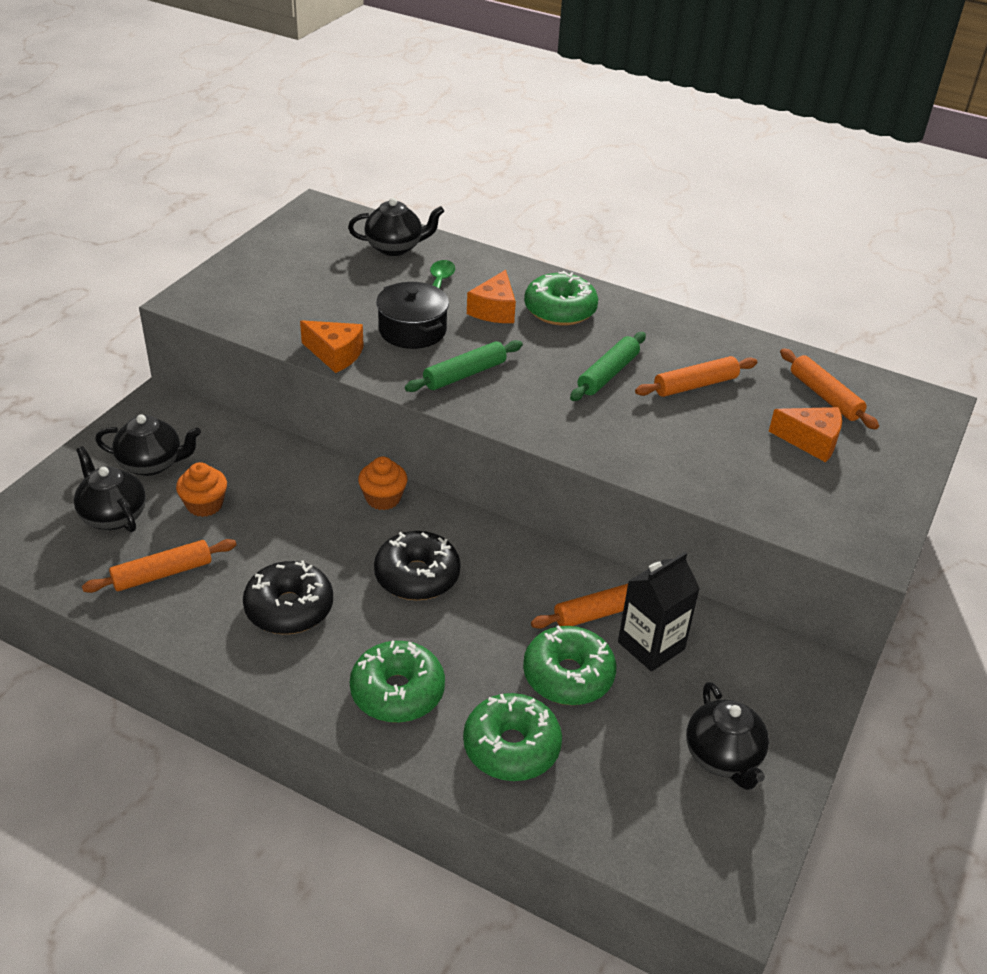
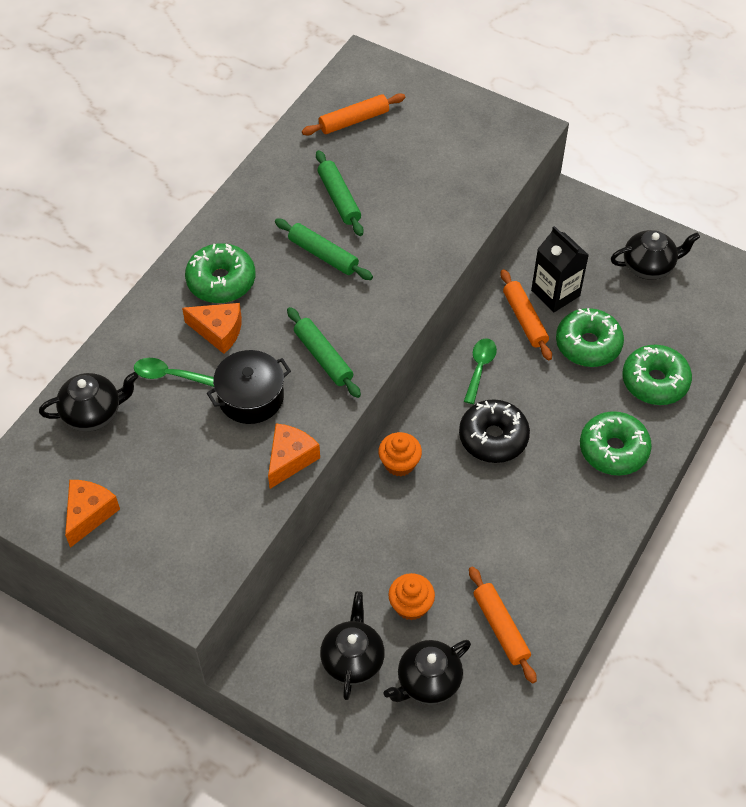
camera: 85 degrees left, 15 degrees up
(289, 608) = (535, 527): black donut -> none
(395, 247) = (93, 413): black teapot -> black teapot turned 75 degrees clockwise
(519, 567) = (480, 368): none -> green spoon
(695, 385) = (339, 198): orange rolling pin -> green rolling pin
(811, 441) = (411, 139): orange cheese -> orange cheese (89, 514)

